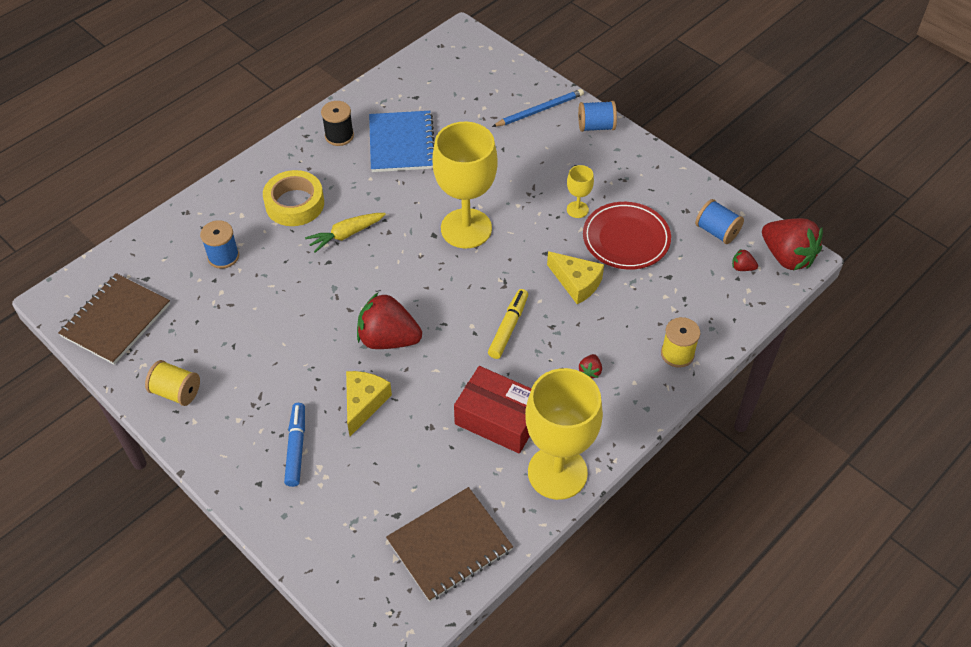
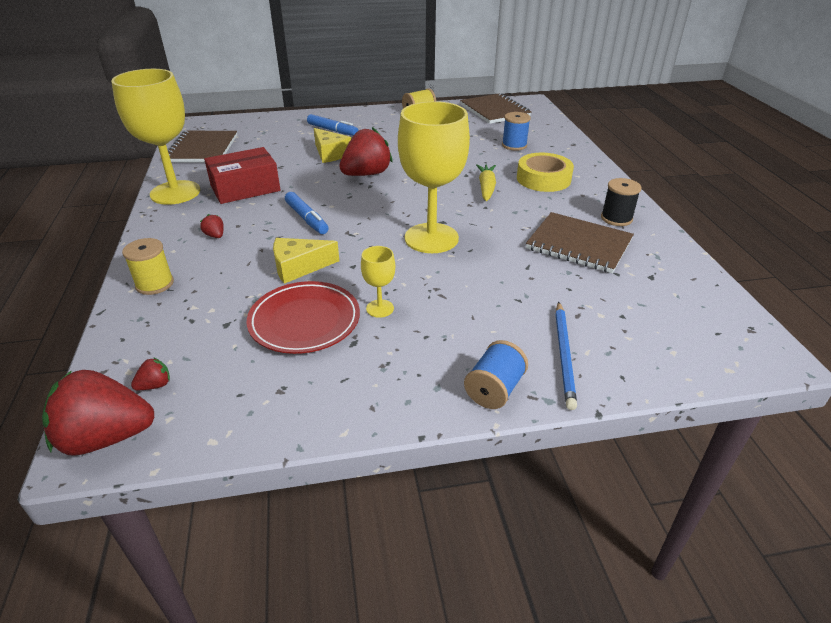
camera: 125 degrees right, 15 degrees down
(401, 143) = (579, 244): blue notebook -> brown notebook
(508, 327) = (307, 218): yellow marker -> blue marker
(716, 231) = (222, 397): blue spool -> none

